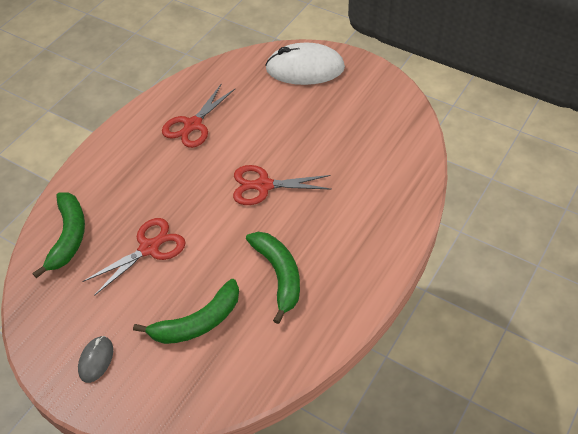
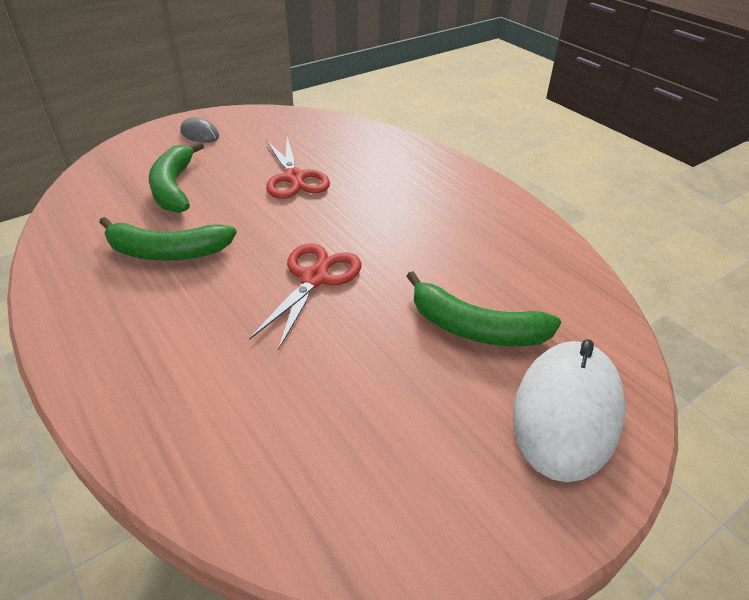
camera: 110 degrees right, 10 degrees down
(68, 237) = (351, 140): green banana -> green banana (475, 328)
(193, 125) = (473, 245): red scissors -> none

